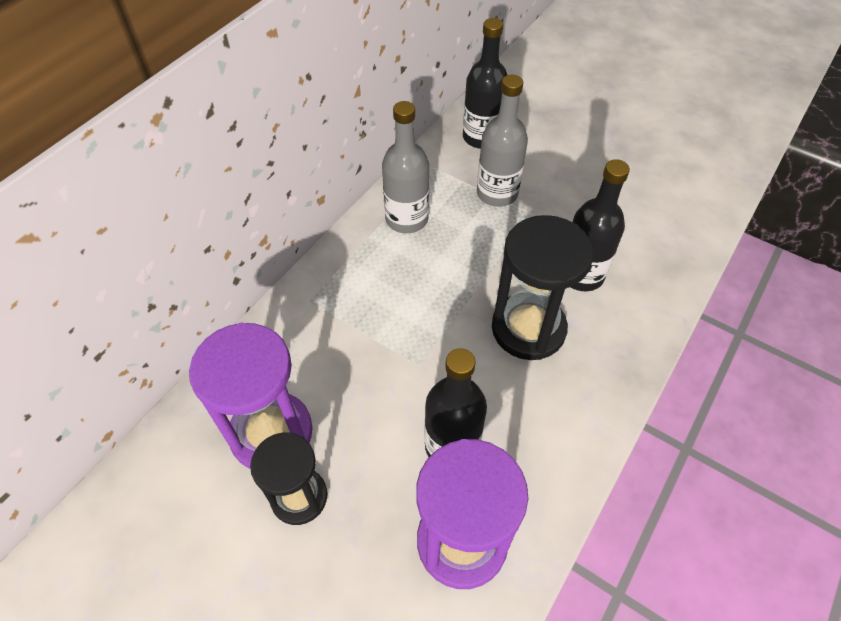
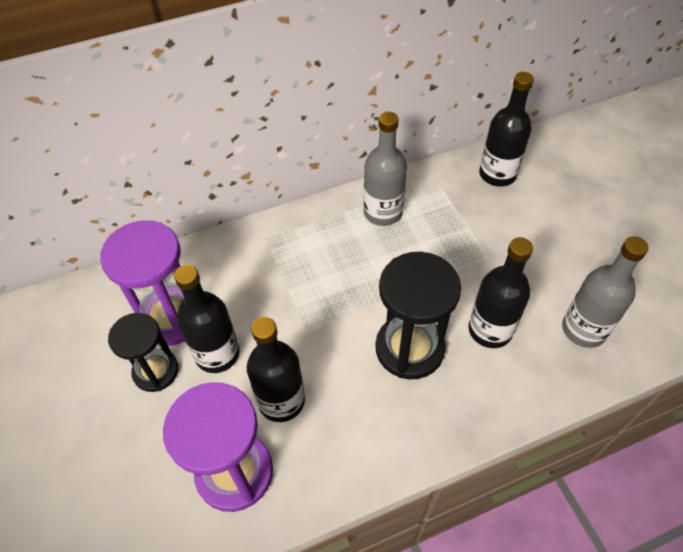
camera: 35 degrees right, 0 degrees up
(351, 440) = (217, 354): none -> black bottle
(497, 193) = (472, 227): grey bottle -> grey bottle (583, 329)

